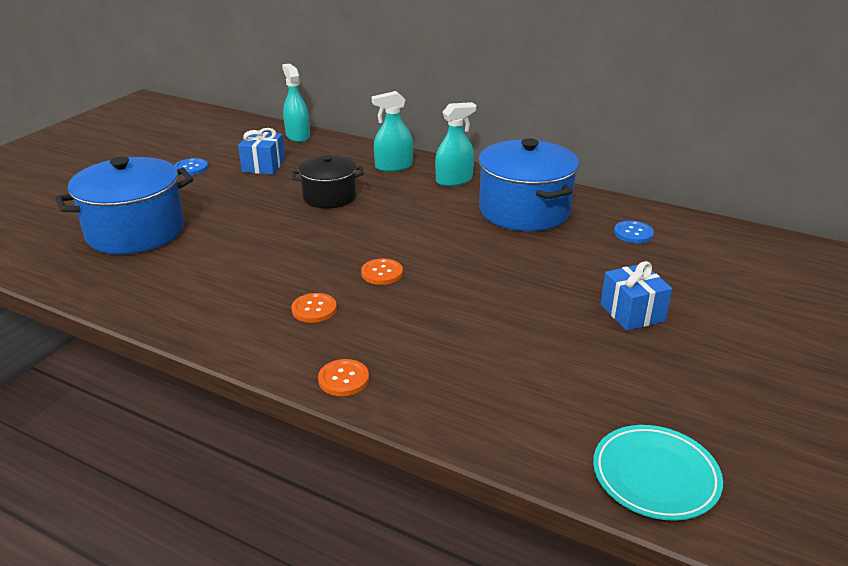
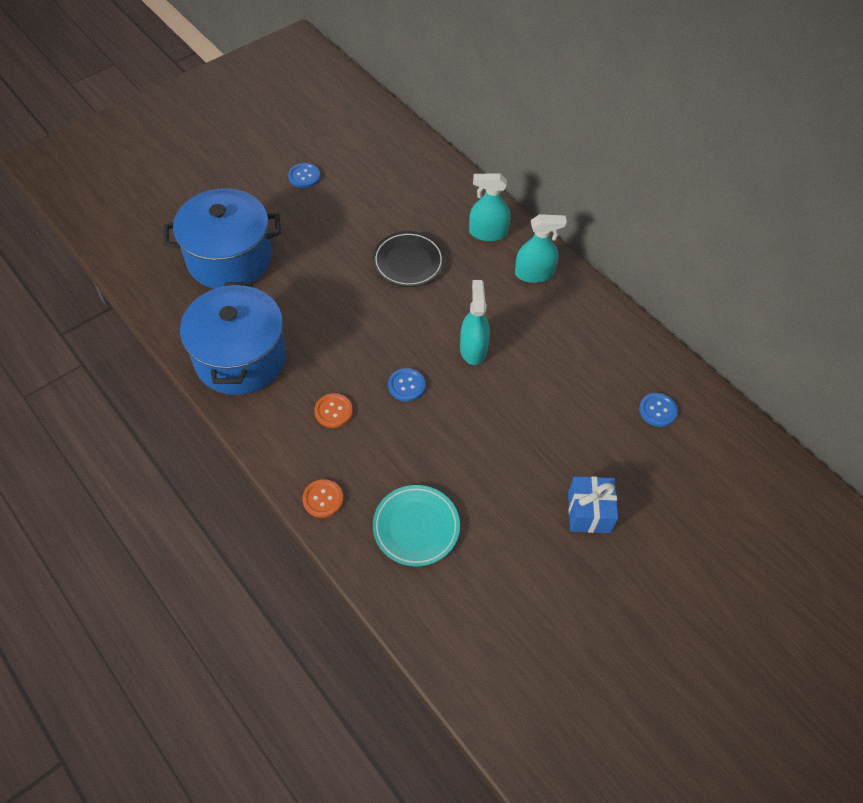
camera: 20 degrees right, 25 degrees up
(263, 166) = (369, 193): blue gift -> none
(297, 136) = (419, 152): turquoise spray bottle -> turquoise spray bottle (473, 349)
(329, 197) = (408, 262): black pot -> black plate
(382, 273) = (406, 385): orange button -> blue button
(524, 210) = (575, 342): blue pot -> blue pot (240, 358)
(655, 476) = (496, 683): turquoise plate -> turquoise plate (416, 527)

